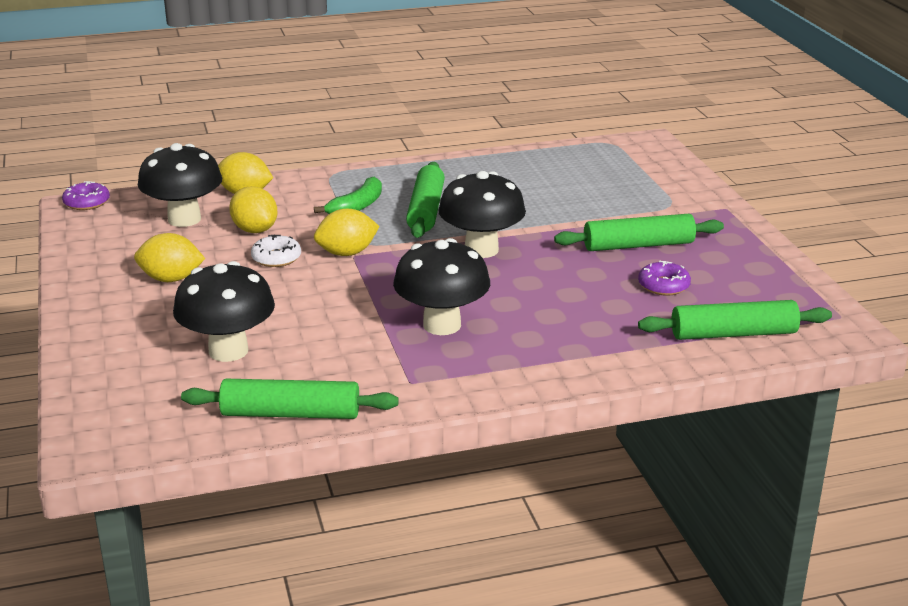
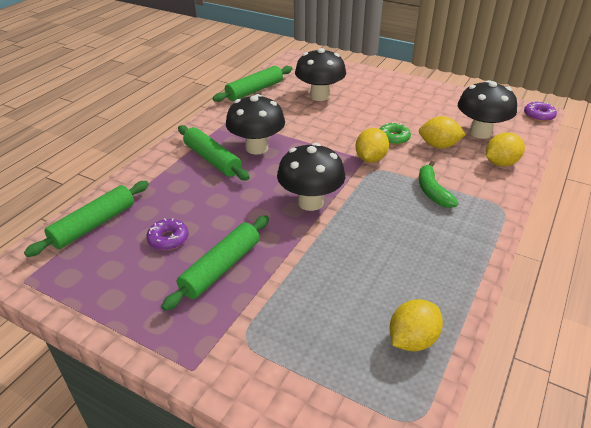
camera: 135 degrees right, 10 degrees up
(171, 279) = (407, 106): yellow lemon -> yellow lemon (412, 340)
(276, 258) = (393, 138): white donut -> green donut
(425, 210) = (393, 213): green rolling pin -> green rolling pin (212, 159)

